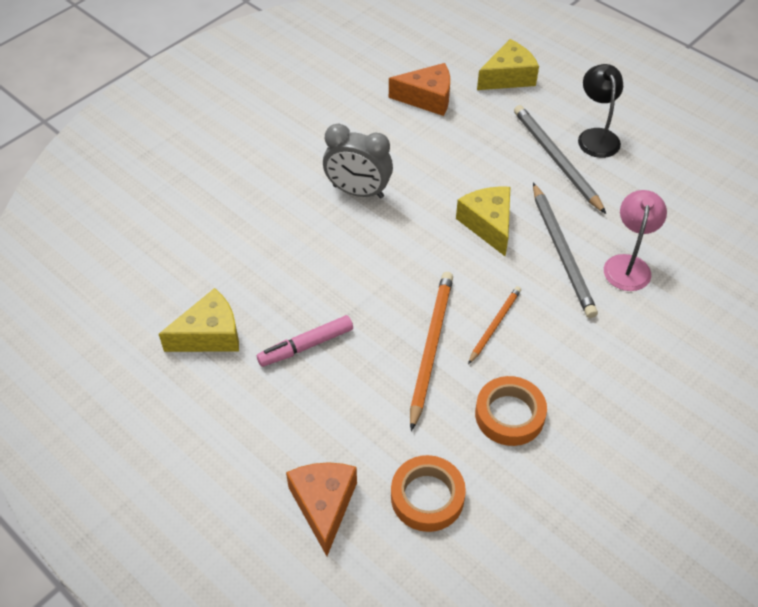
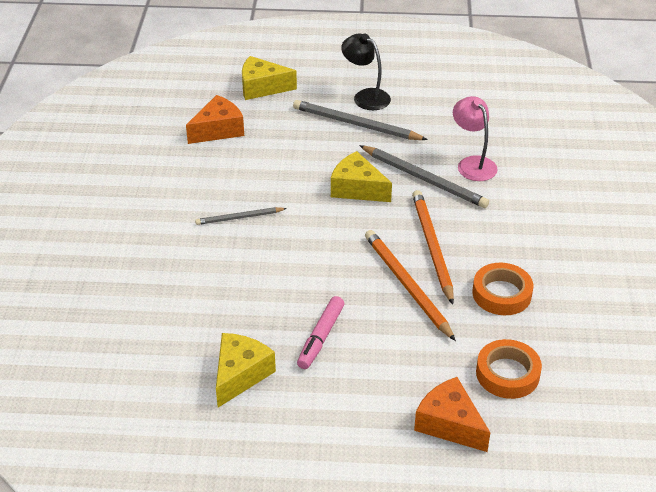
camera: 40 degrees left, 10 degrees down
(358, 192) = (239, 218): grey clock -> grey pencil
(494, 325) = (432, 247): orange pencil -> orange pencil, size x1.72
(508, 77) = (262, 87): yellow cheese -> yellow cheese turned 105 degrees counterclockwise

